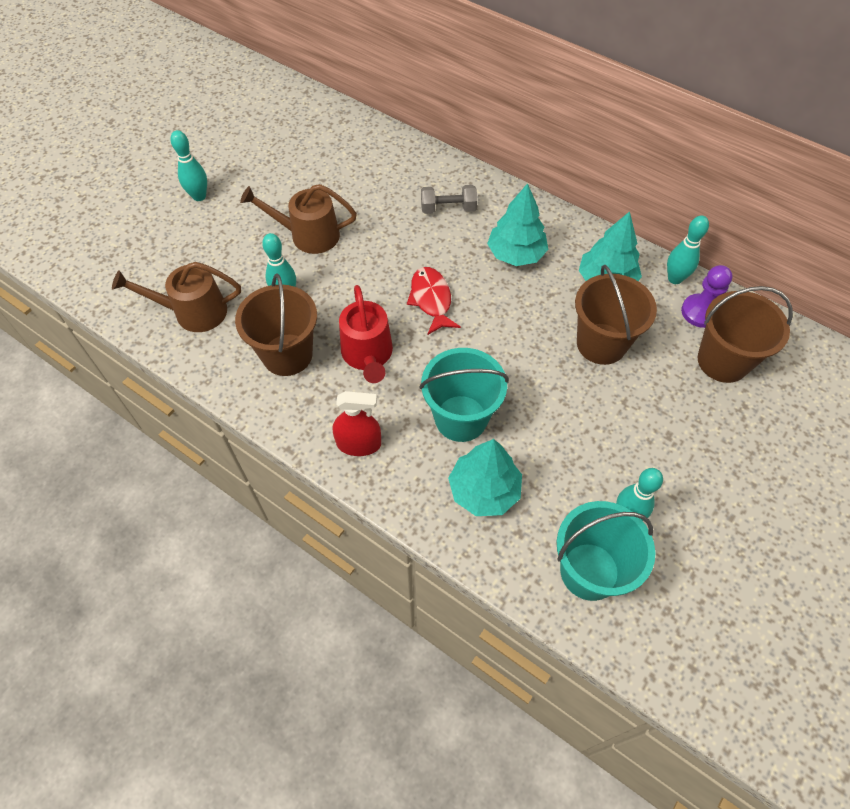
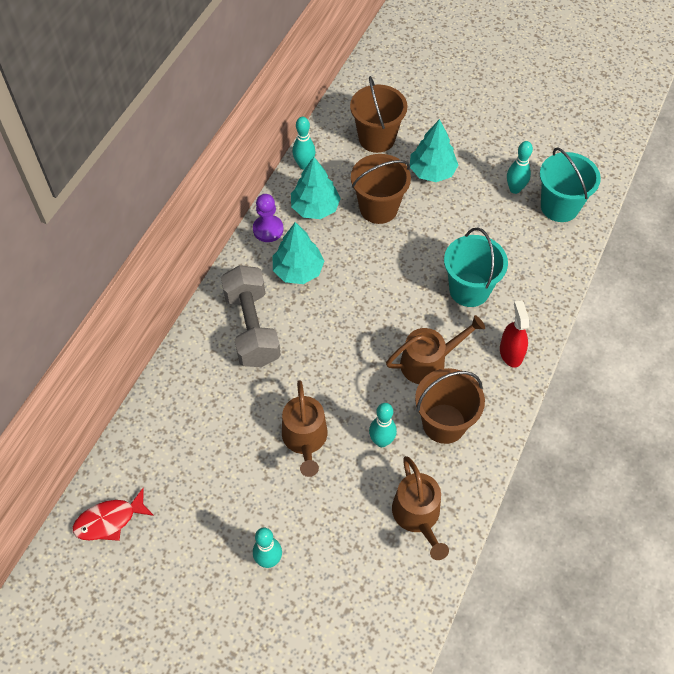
camera: 100 degrees left, 0 degrees up
(368, 355) = (428, 362): red watering can -> brown watering can
(431, 300) = (361, 325): red fish -> red fish (109, 520)
(448, 209) = (252, 328): grey dumbbell -> grey dumbbell, size x1.89
(484, 490) = (523, 269): turquoise tree -> turquoise tree (432, 172)
(700, 312) = (334, 150): purple pawn -> purple pawn (268, 229)

